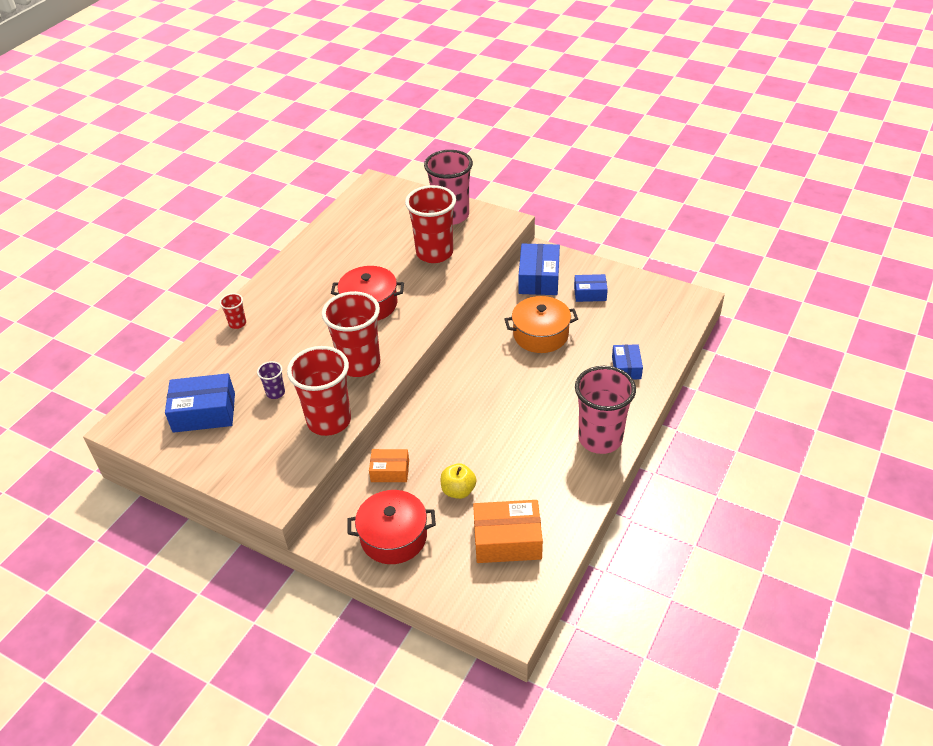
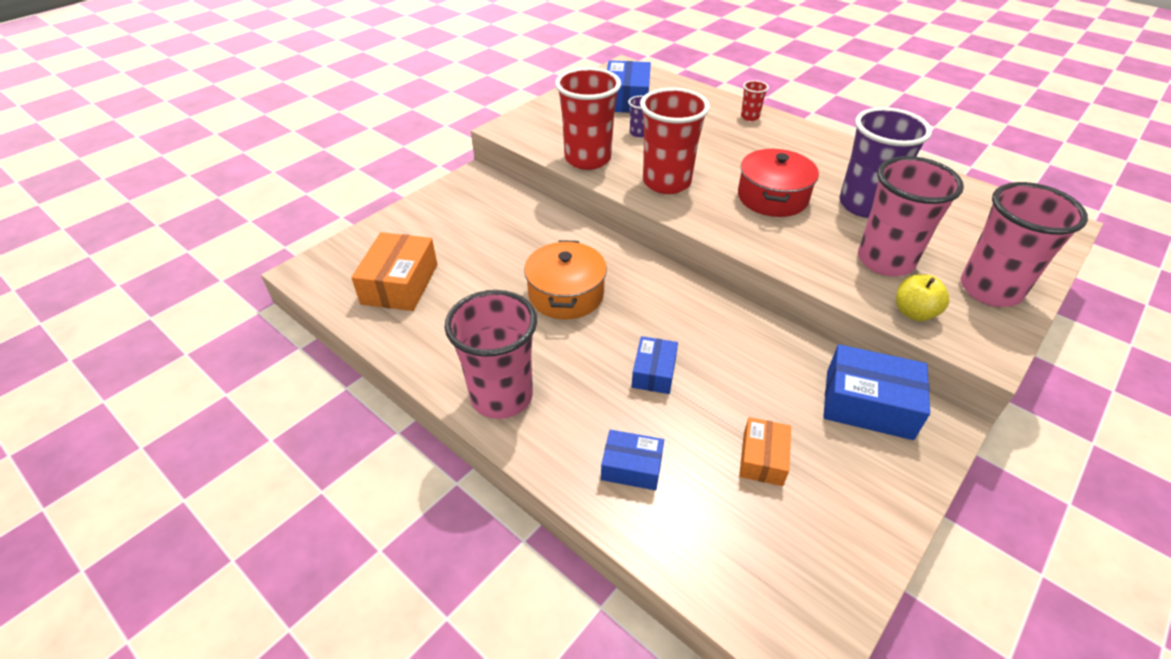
camera: 100 degrees right, 0 degrees up
(370, 260) = (864, 205): none -> purple cup
(390, 471) = (533, 218): orange box -> orange box (762, 458)
(393, 537) = (451, 213): red pot -> none
(434, 253) = (885, 261): red cup -> pink cup
(458, 490) = (484, 259): yellow apple -> yellow apple (914, 313)
(540, 335) = (727, 378): orange pot -> orange pot (566, 294)
(590, 293) = (827, 466): blue box -> blue box (654, 372)

